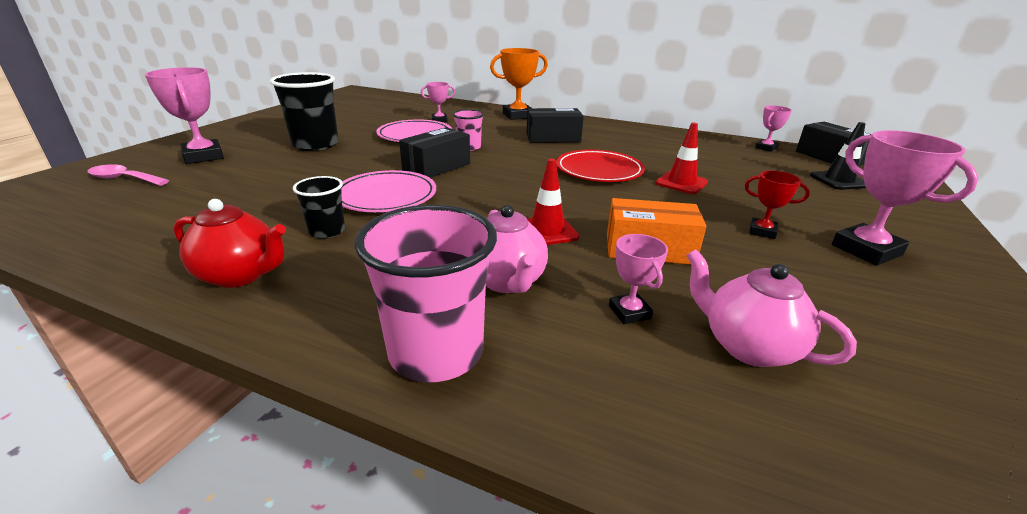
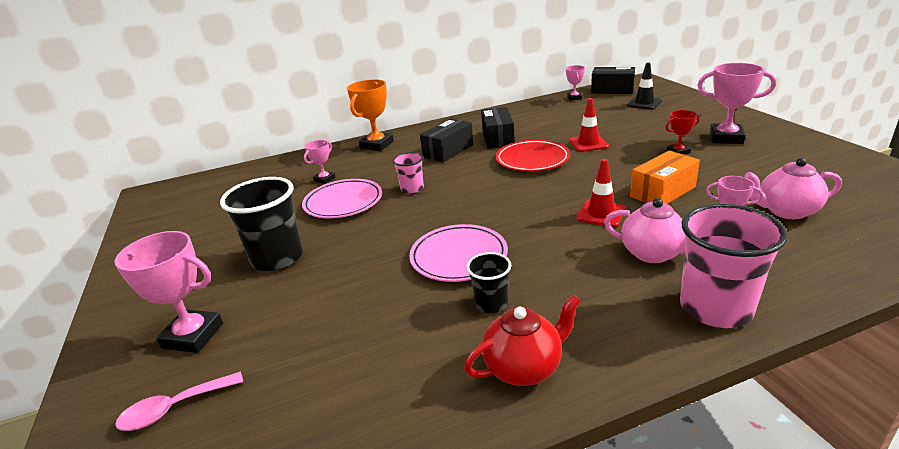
camera: 40 degrees left, 0 degrees up
(437, 167) = (431, 216): black box -> black box (498, 138)

